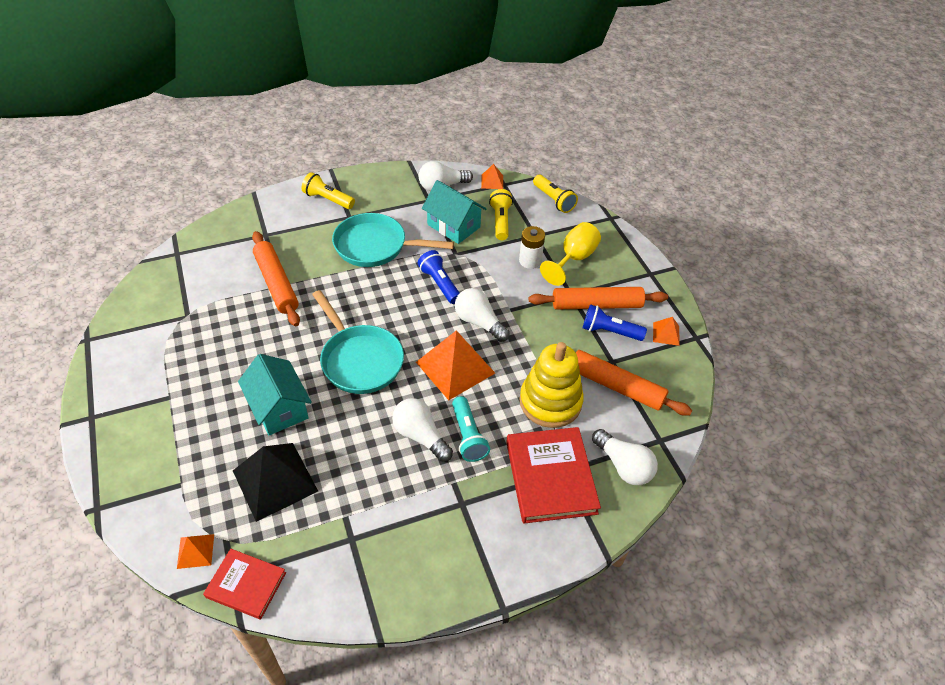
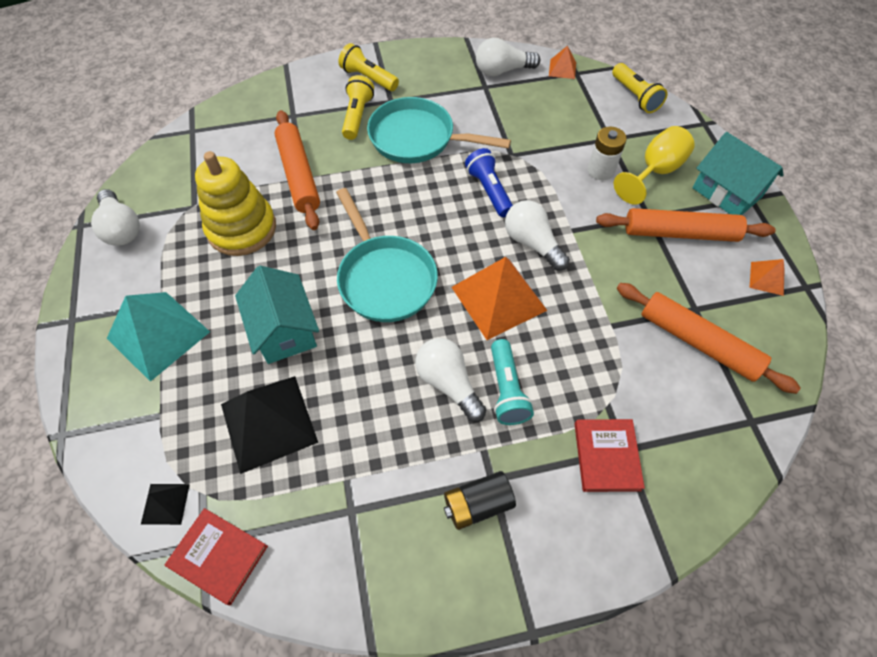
camera: 10 degrees right, 10 degrees up
(170, 422) = (158, 335): none -> turquoise pyramid
(195, 551) = (165, 504): orange pyramid -> black pyramid
(452, 523) = (477, 504): none -> black battery
(453, 226) = (512, 120): turquoise house -> turquoise house (726, 192)
(500, 221) = (568, 118): yellow flashlight -> yellow flashlight (357, 116)
(550, 402) = (613, 355): yellow stacking toy -> yellow stacking toy (242, 228)
(550, 477) = (606, 456): red book -> red book, size x0.60
(609, 331) = (694, 269): blue flashlight -> none
(623, 466) = (702, 451): white light bulb -> white light bulb (121, 228)

